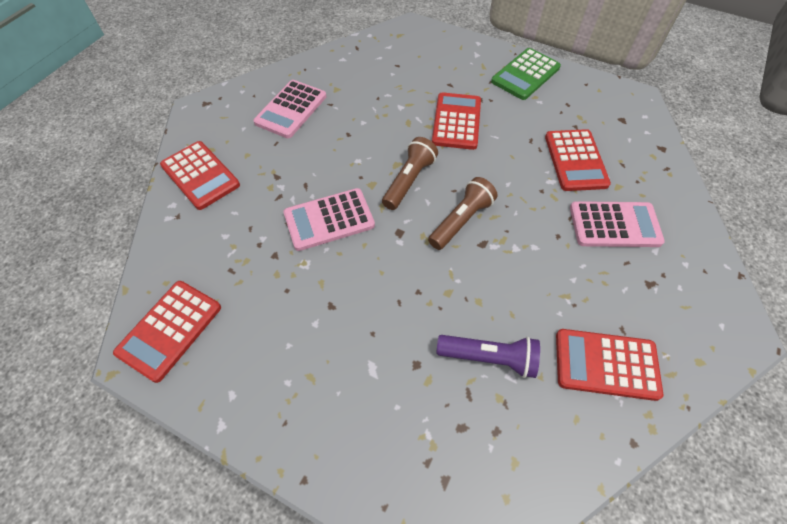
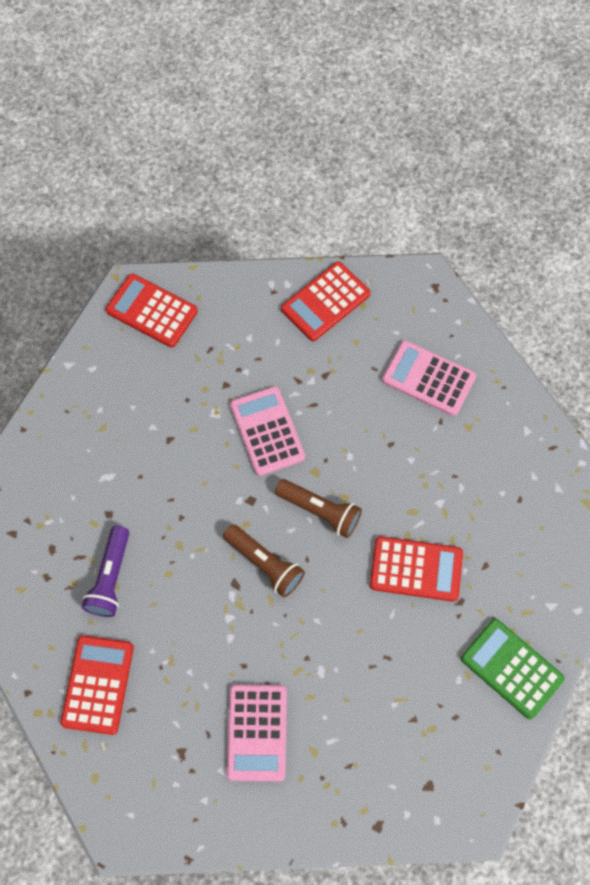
camera: 90 degrees right, 10 degrees up
(575, 160) = (354, 707): red calculator -> none

